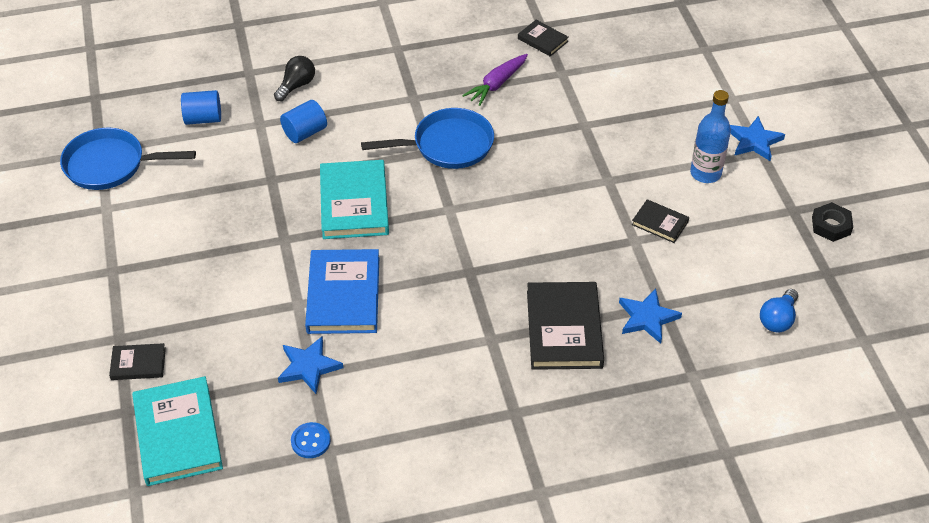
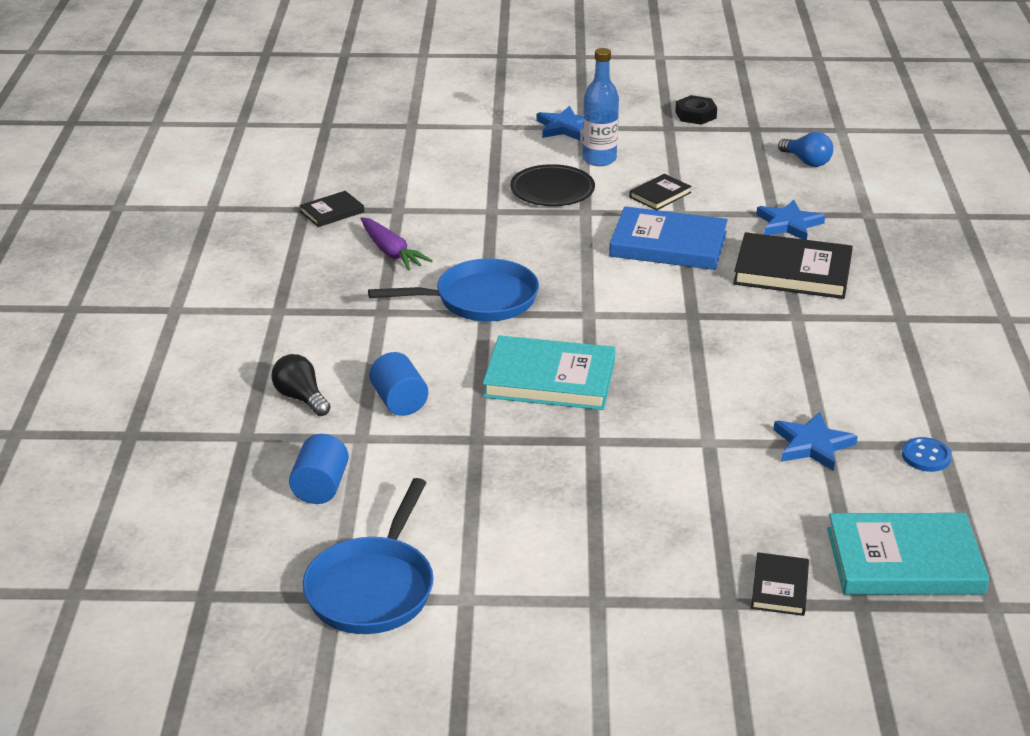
camera: 75 degrees left, 15 degrees down
(343, 295) = (703, 406): blue book -> blue book (668, 244)
(448, 145) = (480, 300): blue pan -> blue pan turned 75 degrees clockwise
(635, 154) = (552, 190): none -> black plate

